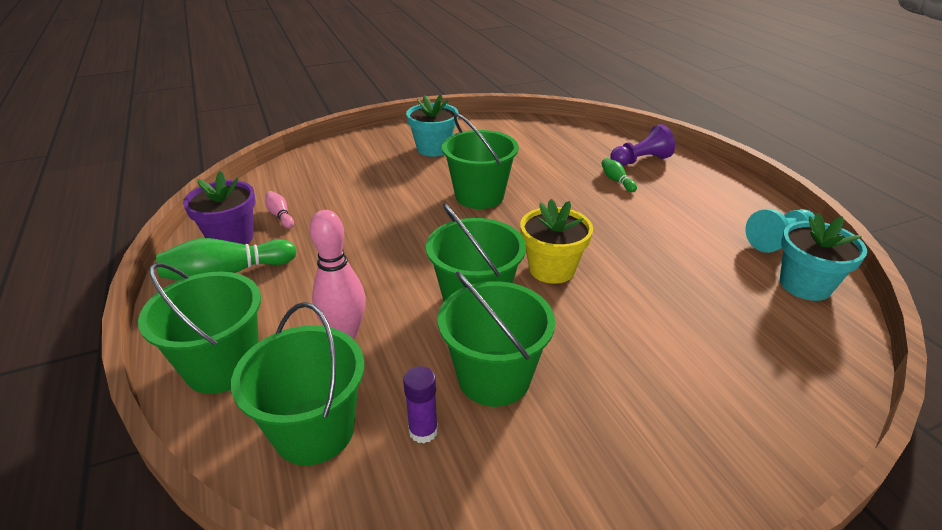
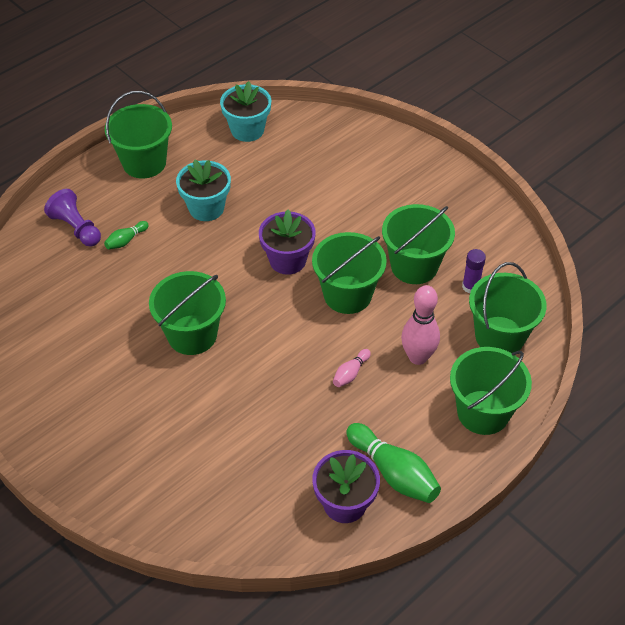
camera: 110 degrees left, 15 degrees up
(280, 216) = (291, 484): pink bowling pin -> pink bowling pin (350, 373)
(433, 149) = (98, 407): turquoise flower pot -> turquoise flower pot (206, 208)
(552, 269) = (287, 260): yellow flower pot -> purple flower pot
(735, 204) = (144, 163): none -> green bucket
(778, 240) = (193, 140): turquoise pawn -> none

